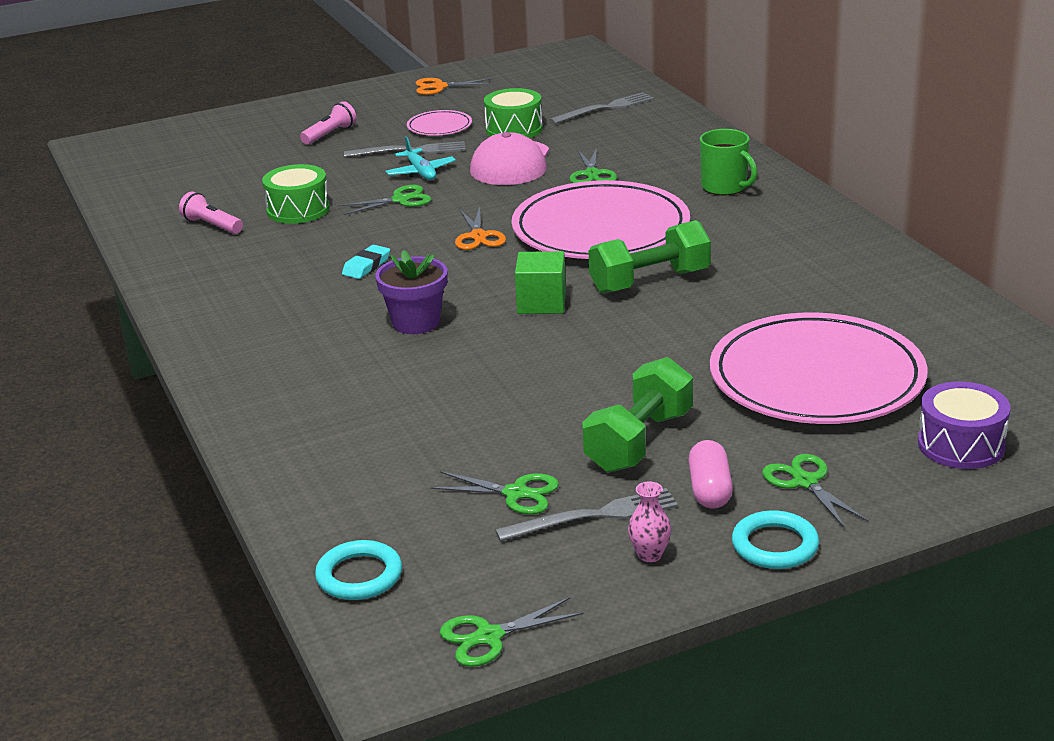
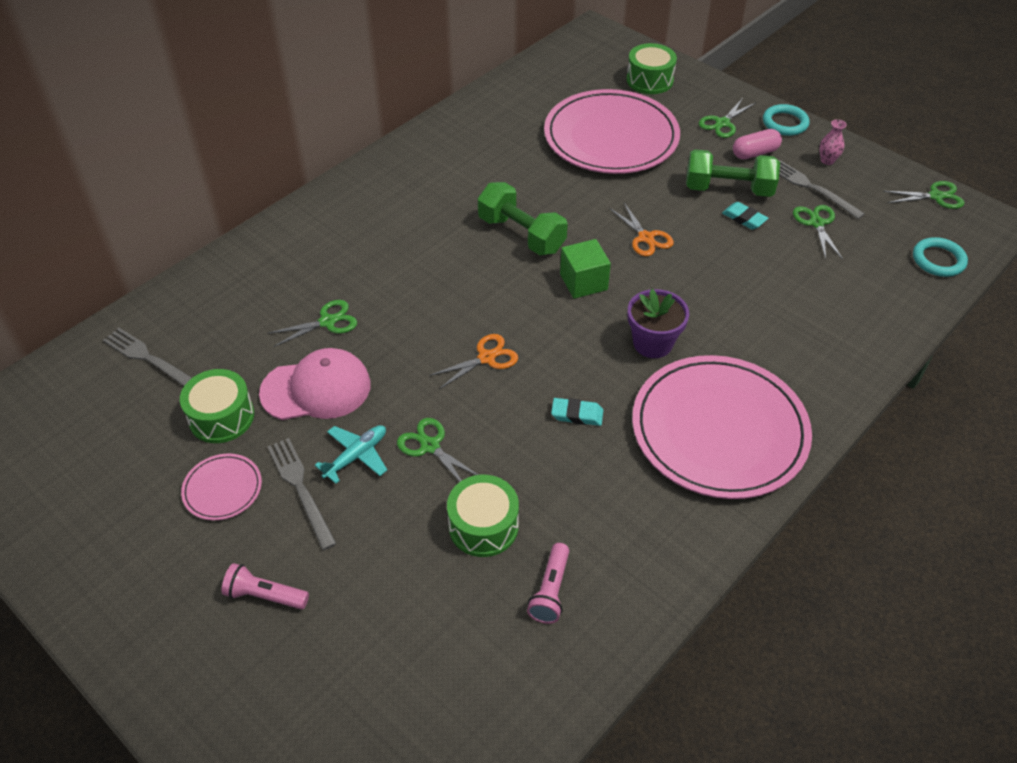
camera: 115 degrees left, 20 degrees up
(439, 87) = (85, 540): orange scissors -> orange scissors (646, 238)
(489, 637) = (936, 196): green scissors -> green scissors turned 45 degrees counterclockwise
(569, 436) = (744, 218): none -> turquoise eraser
(600, 229) = (441, 285): pink plate -> pink plate (719, 430)
(725, 187) = (334, 233): green mug -> none
(961, 445) = (649, 80): purple drum -> green drum

